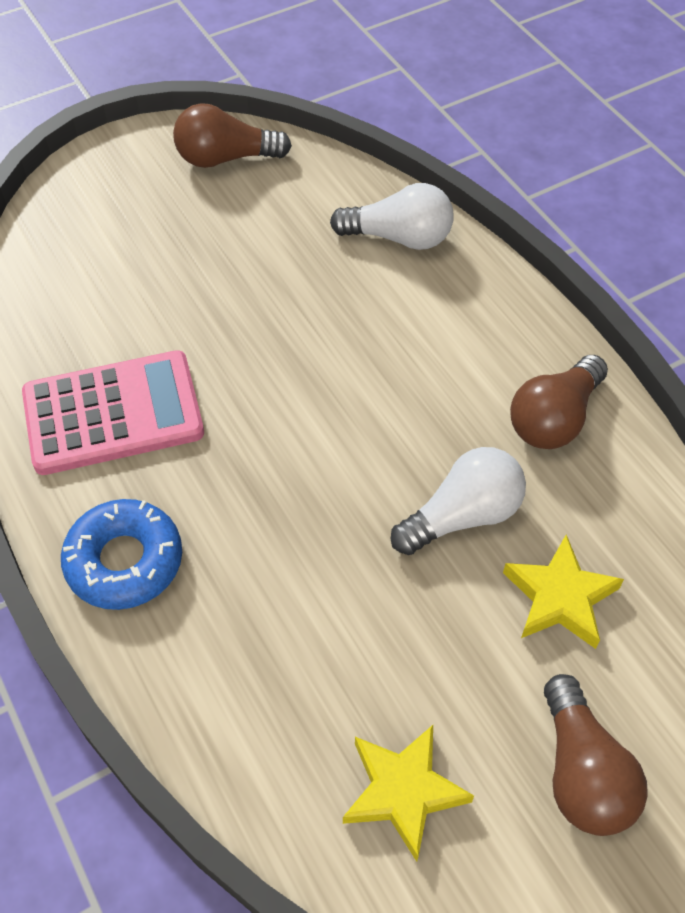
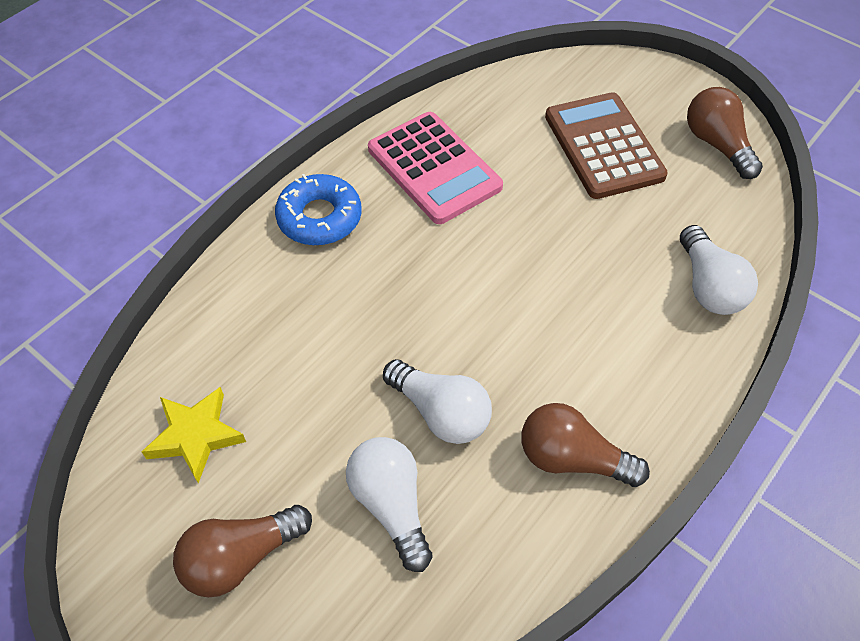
camera: 70 degrees right, 0 degrees up
(173, 247) = (603, 146): none -> brown calculator
(560, 597) = (391, 505): yellow star -> white light bulb

